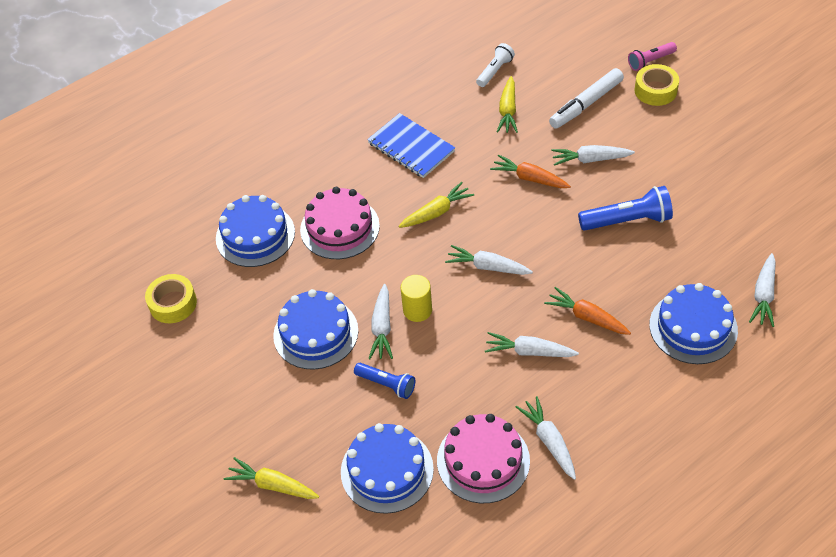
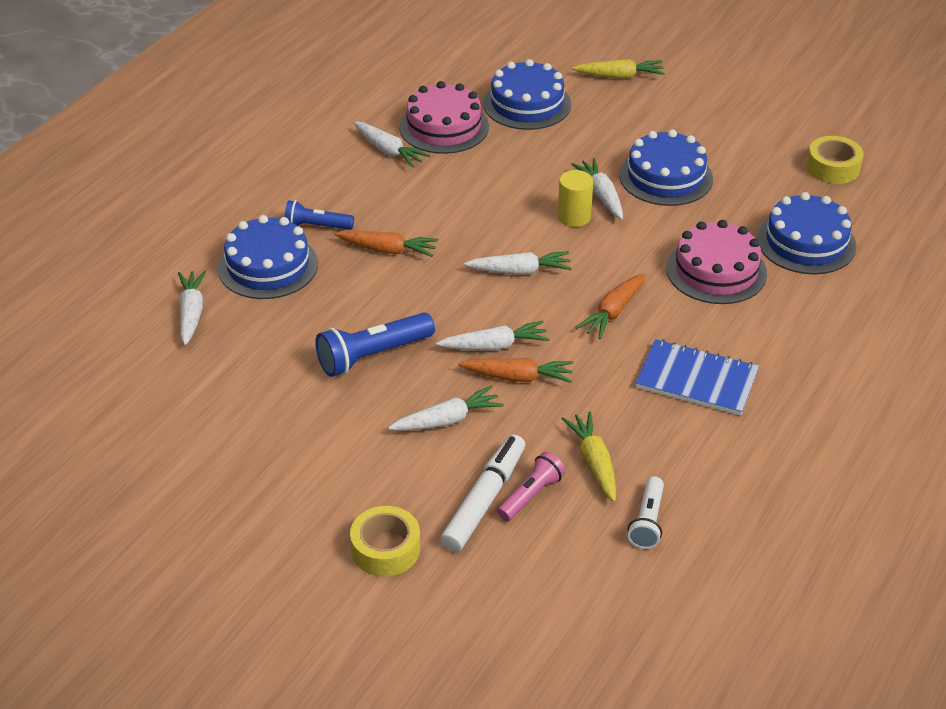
camera: 155 degrees right, 10 degrees down
(386, 384) = (566, 156): blue flashlight -> blue flashlight (316, 226)
(437, 212) = (613, 312): yellow carrot -> orange carrot
(529, 351) = (437, 209): white carrot -> white carrot (495, 346)
(650, 61) = (408, 601): pink flashlight -> pink flashlight (531, 495)

